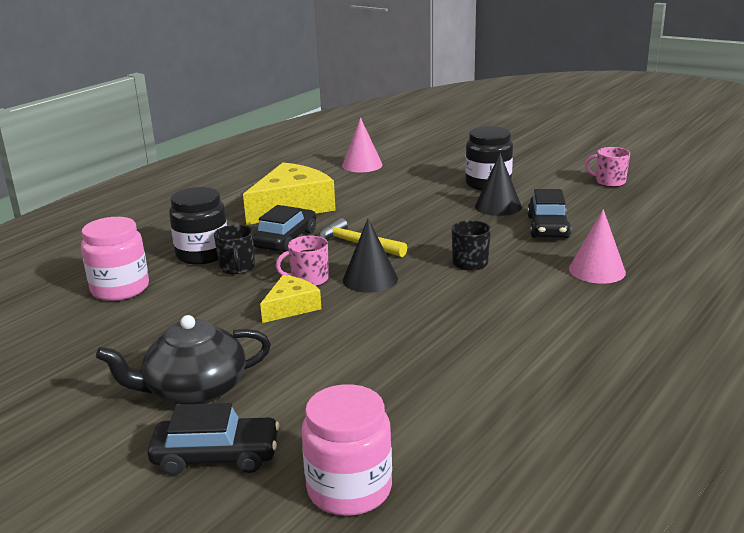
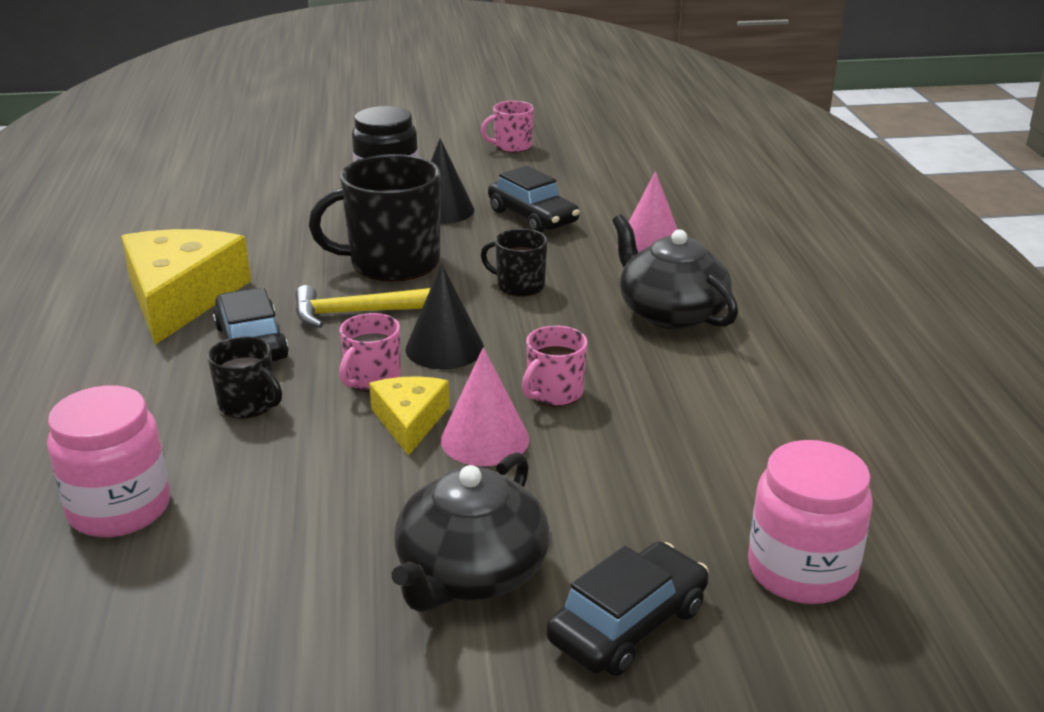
camera: 45 degrees left, 5 degrees up
(203, 254) = (163, 408): black jar -> none
(362, 165) = (183, 210): pink cone -> pink cone (485, 439)
(386, 326) = (554, 393): none -> pink mug
(420, 225) = (392, 263): none -> black mug
(538, 313) = (670, 312): none -> black teapot

